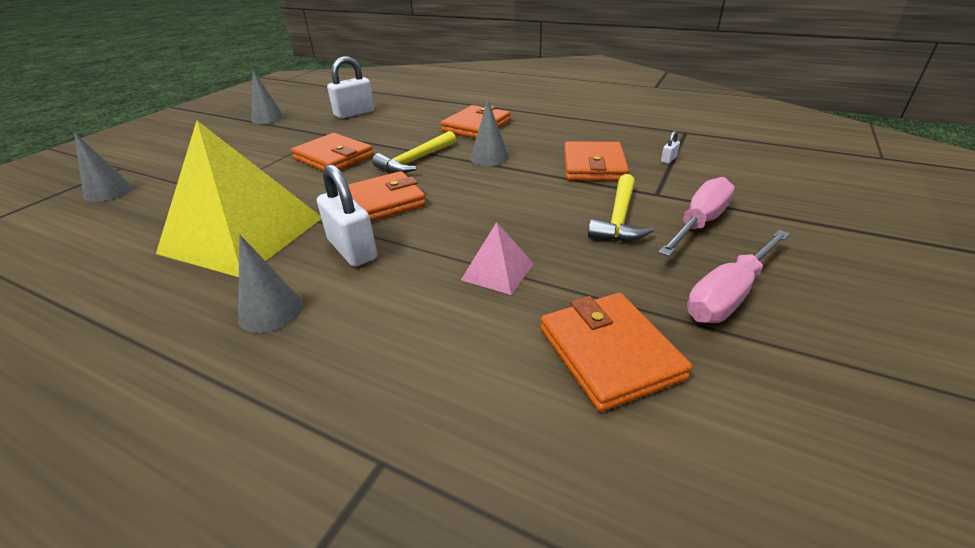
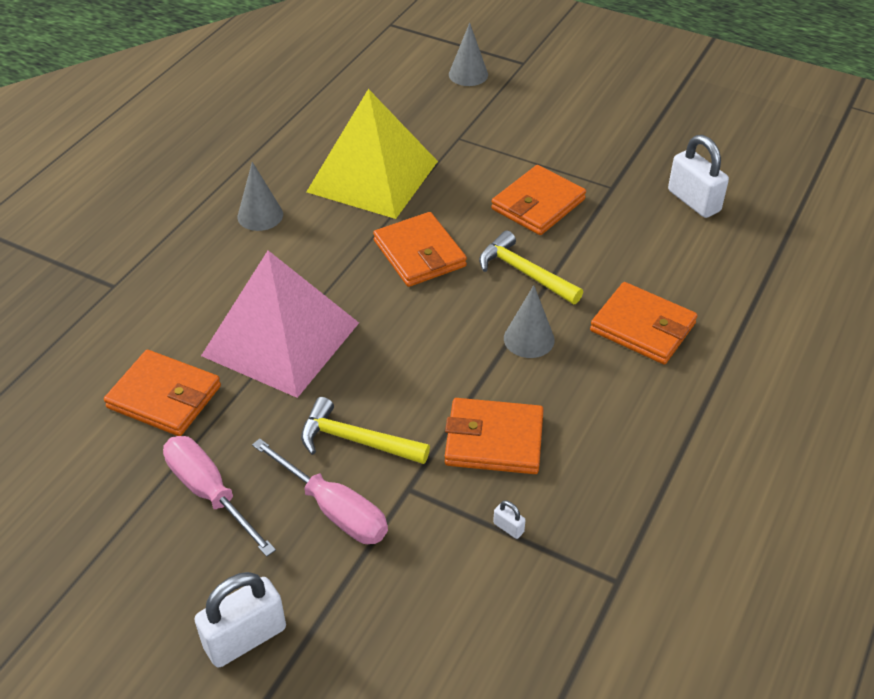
camera: 90 degrees right, 10 degrees up
(268, 118) = (671, 127): grey cone -> none
(352, 249) = (335, 246): white padlock -> white padlock (245, 638)
(498, 271) = (280, 339): pink pyramid -> pink pyramid, size x2.32
(609, 353) = (164, 397): orange wallet -> orange wallet turned 45 degrees clockwise

